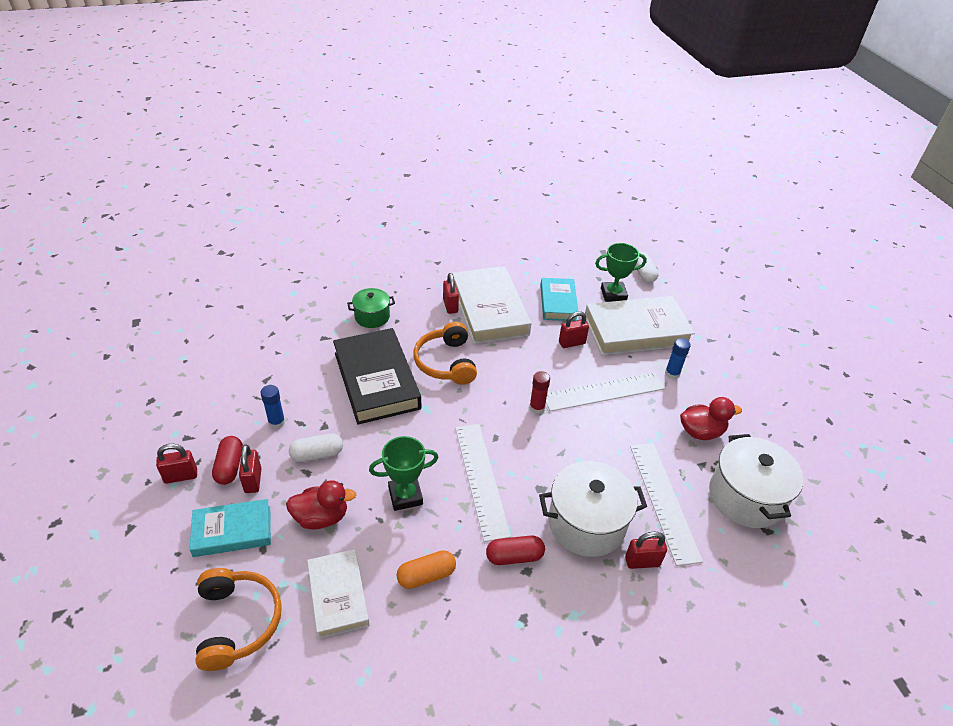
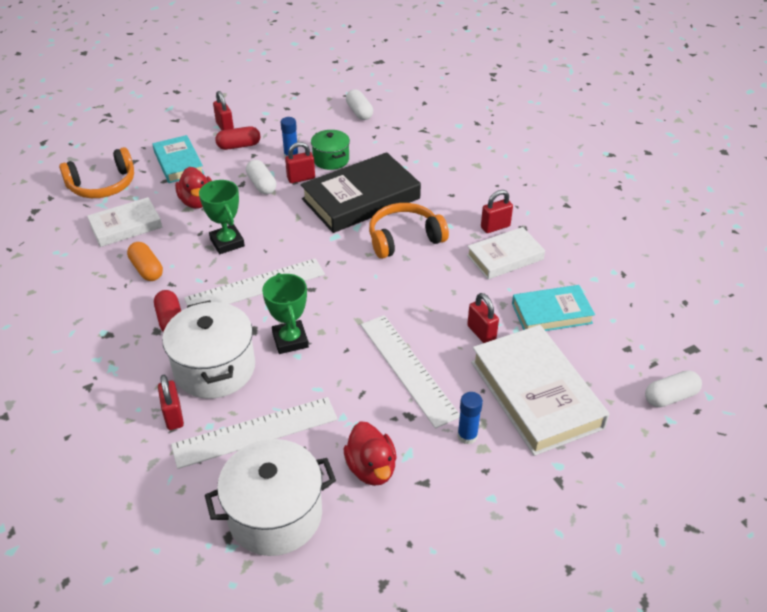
camera: 80 degrees right, 0 degrees up
(226, 355) = (359, 112): none -> white capsule
(253, 480) = (227, 160): red padlock -> red padlock (301, 178)
(372, 317) = (449, 178): green pot -> green pot (331, 159)
(489, 310) = (505, 257): white book -> white book, size x0.60
(537, 408) = (362, 314): red glue stick -> none
(613, 294) = (600, 366): green trophy -> green trophy (290, 340)

